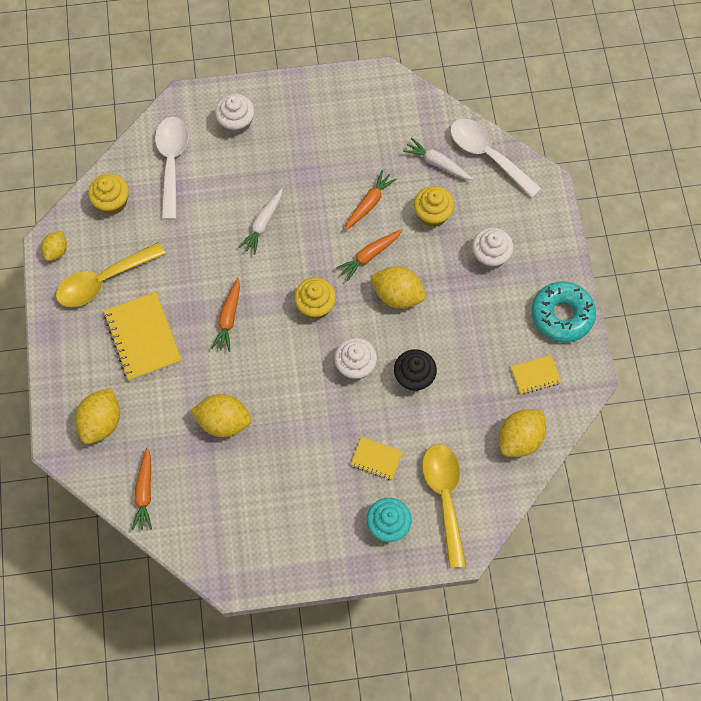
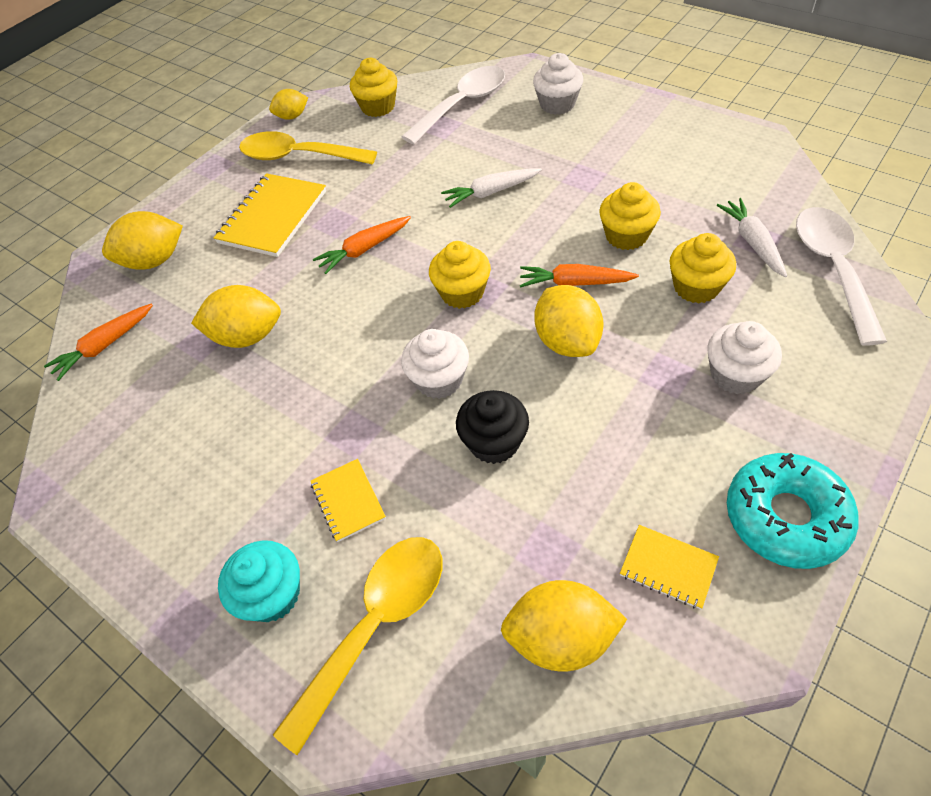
camera: 50 degrees right, 15 degrees down
(224, 421) = (247, 336): yellow lemon -> yellow lemon turned 60 degrees counterclockwise
(369, 204) = (626, 236): orange carrot -> yellow cupcake

